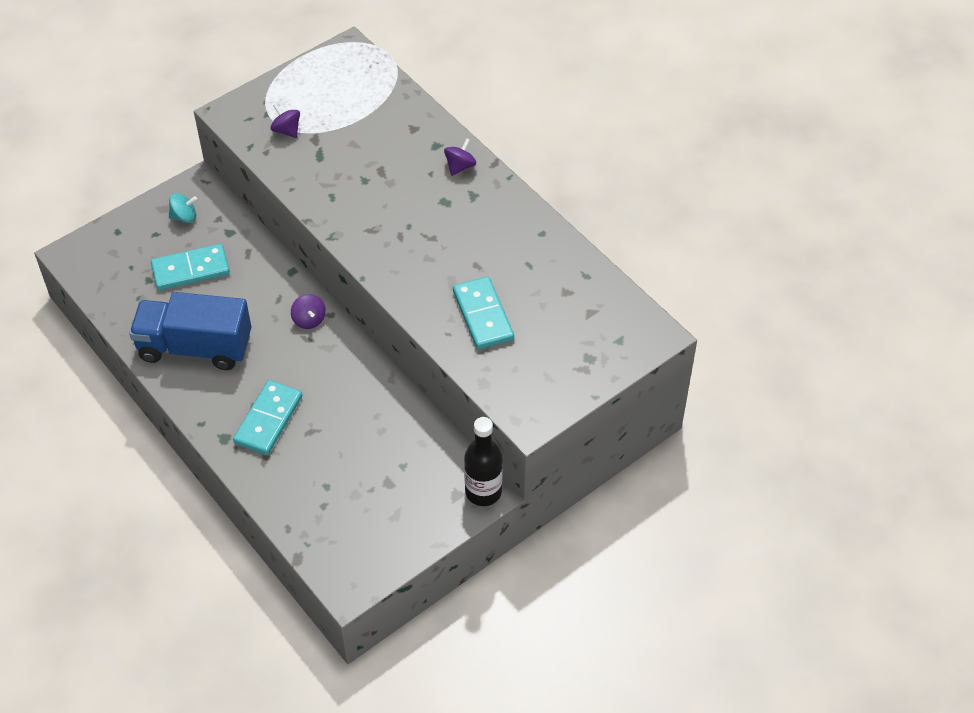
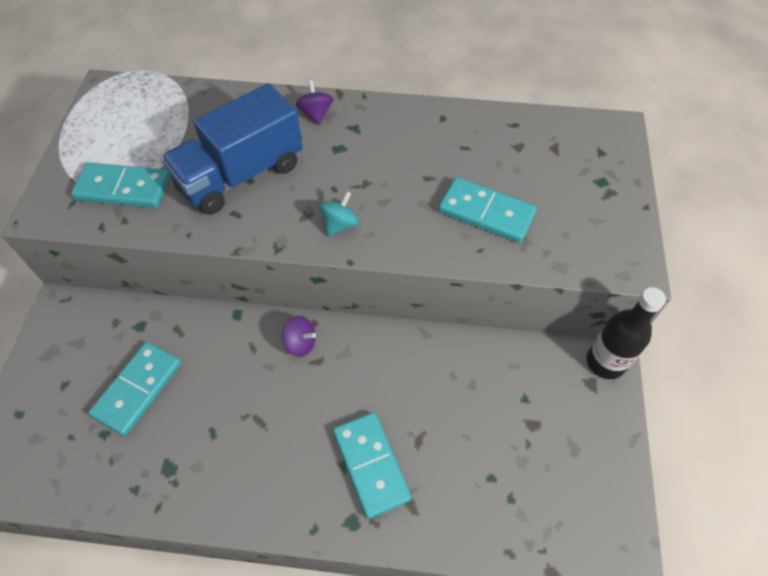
camera: 45 degrees left, 5 degrees up
(184, 217) = (78, 346): turquoise spinning top -> turquoise spinning top (339, 224)
(195, 347) = (224, 459): blue truck -> blue truck (241, 174)
(286, 130) = (123, 188): purple spinning top -> turquoise domino

